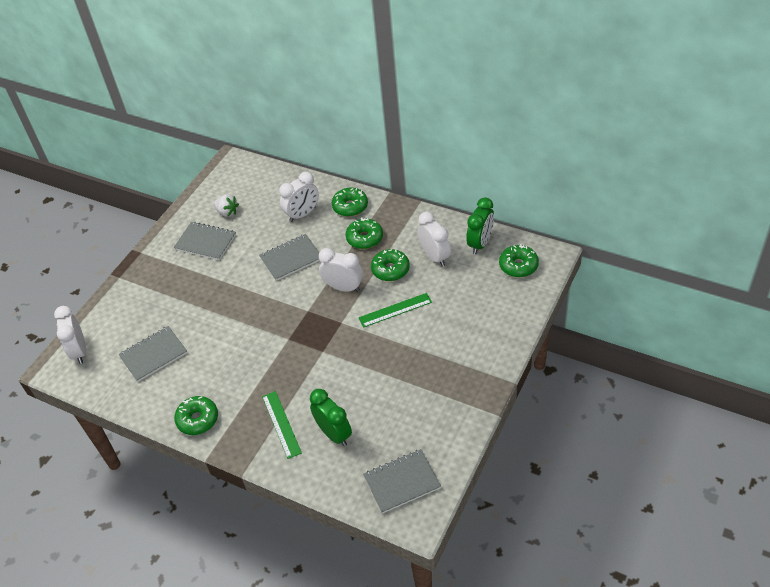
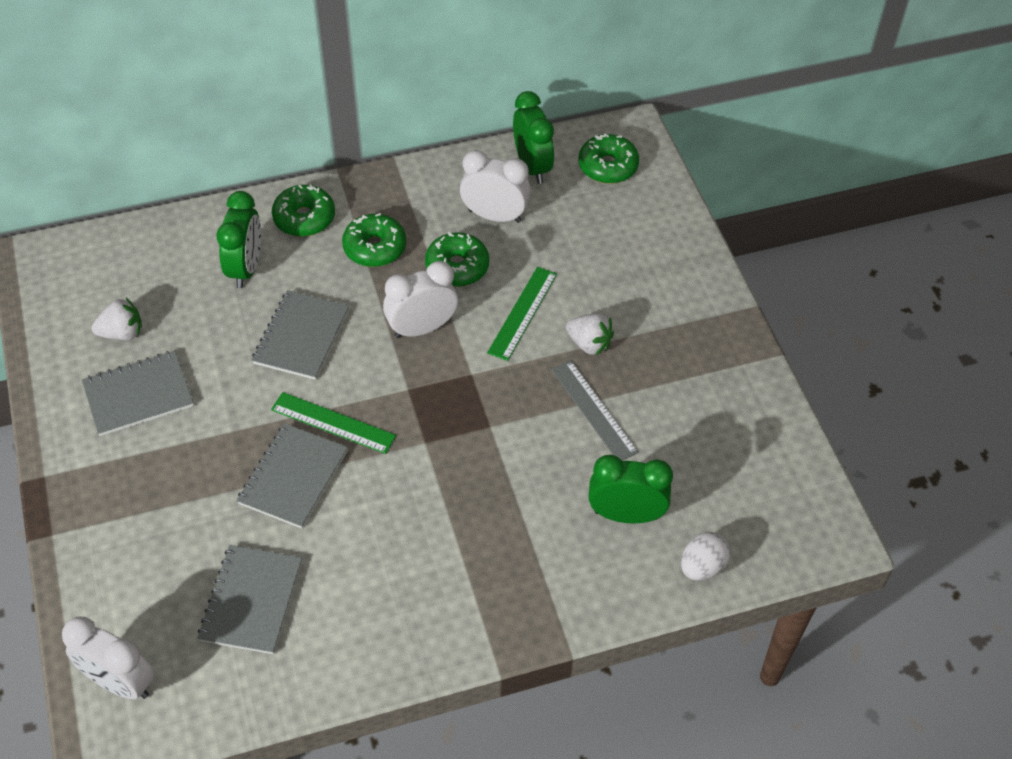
camera: 50 degrees left, 5 degrees up
(198, 419) = (426, 634): green donut -> none
(281, 424) = (546, 554): green ruler -> green ruler (333, 423)
(302, 214) = (246, 268): white clock -> green clock
(339, 483) = (702, 567): none -> white egg
(375, 377) = (594, 410): none -> grey ruler
(402, 482) = (769, 508): grey notebook -> grey notebook (293, 477)
(409, 345) = (589, 344): none -> white strawberry

